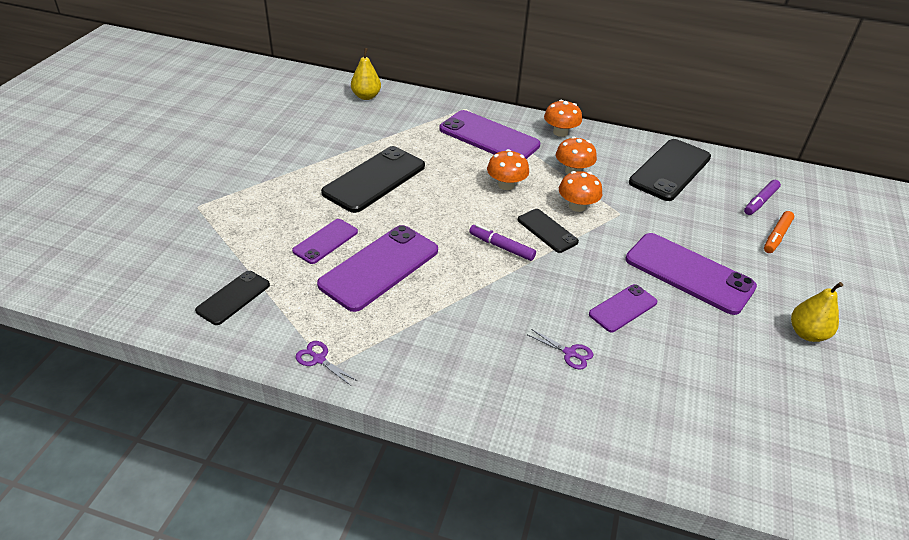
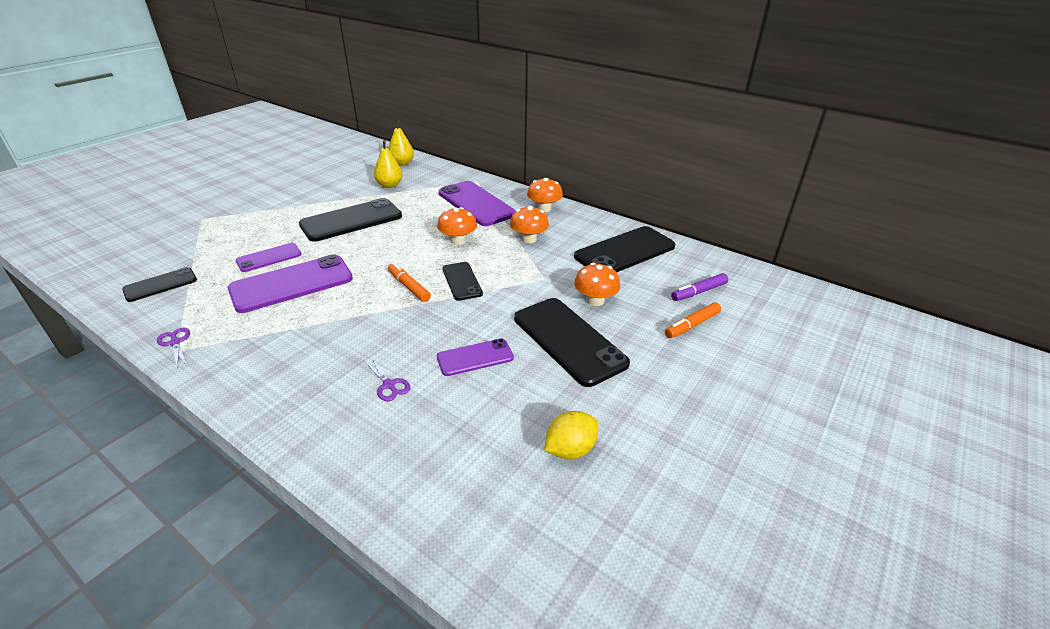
camera: 20 degrees right, 5 degrees down
(501, 247) = (409, 287): purple marker -> orange marker
(577, 206) = (507, 266): orange mushroom -> orange mushroom (595, 300)
(689, 273) = (568, 340): purple phone -> black phone
(763, 374) = (570, 449): none -> yellow lemon
(807, 333) = (653, 422): yellow pear -> yellow pear (389, 185)

